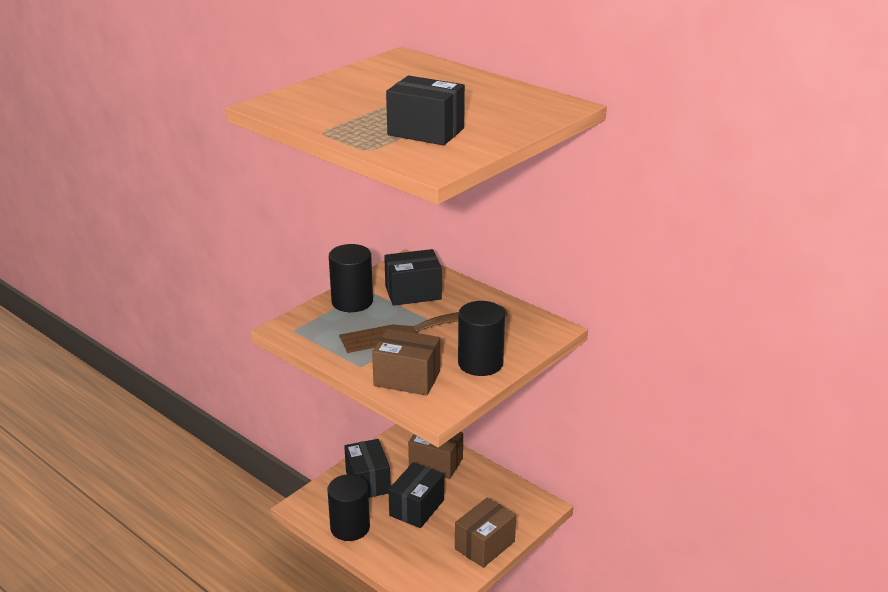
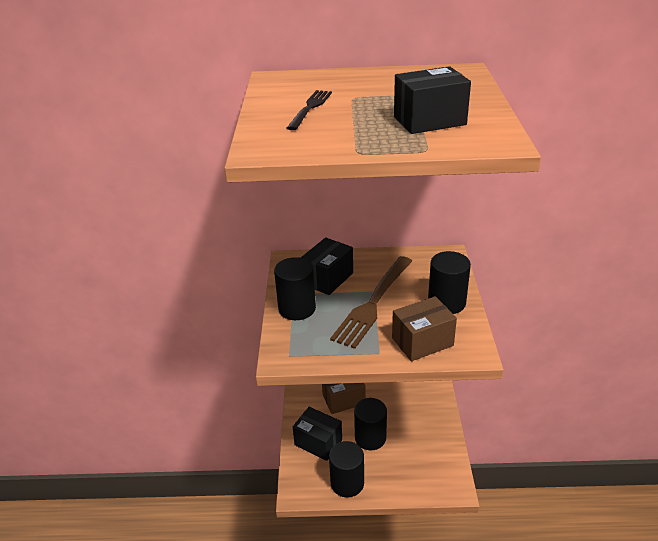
camera: 40 degrees left, 5 degrees up
(368, 89) = (310, 108): none -> black fork
(417, 508) = (370, 438): black box -> black cylinder
(485, 545) = (438, 433): brown box -> none

